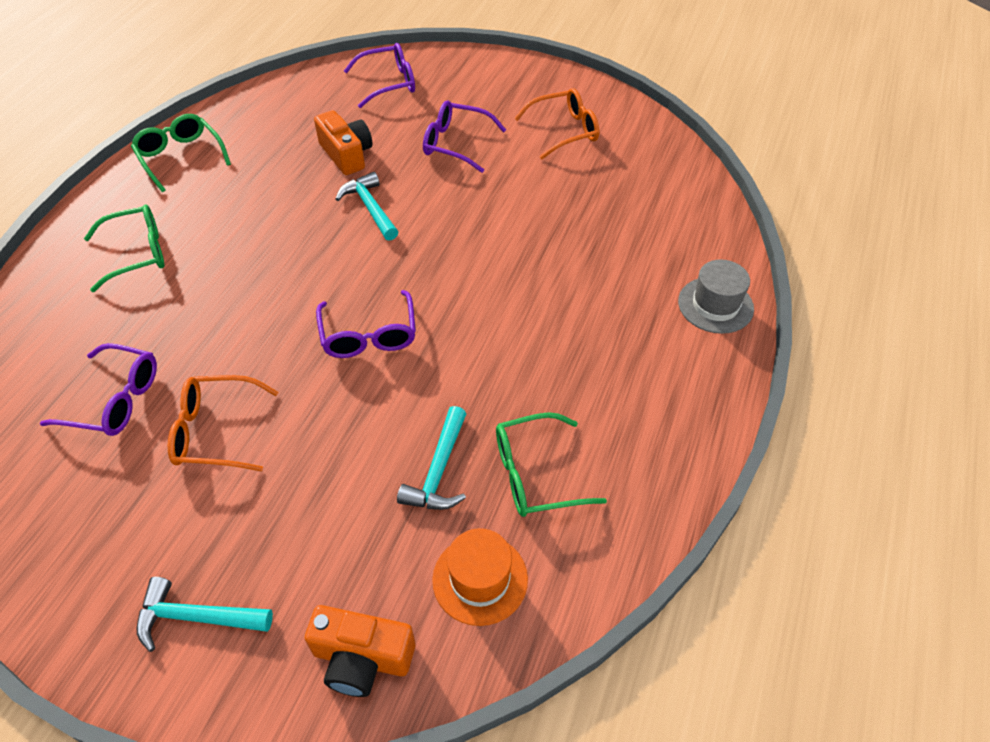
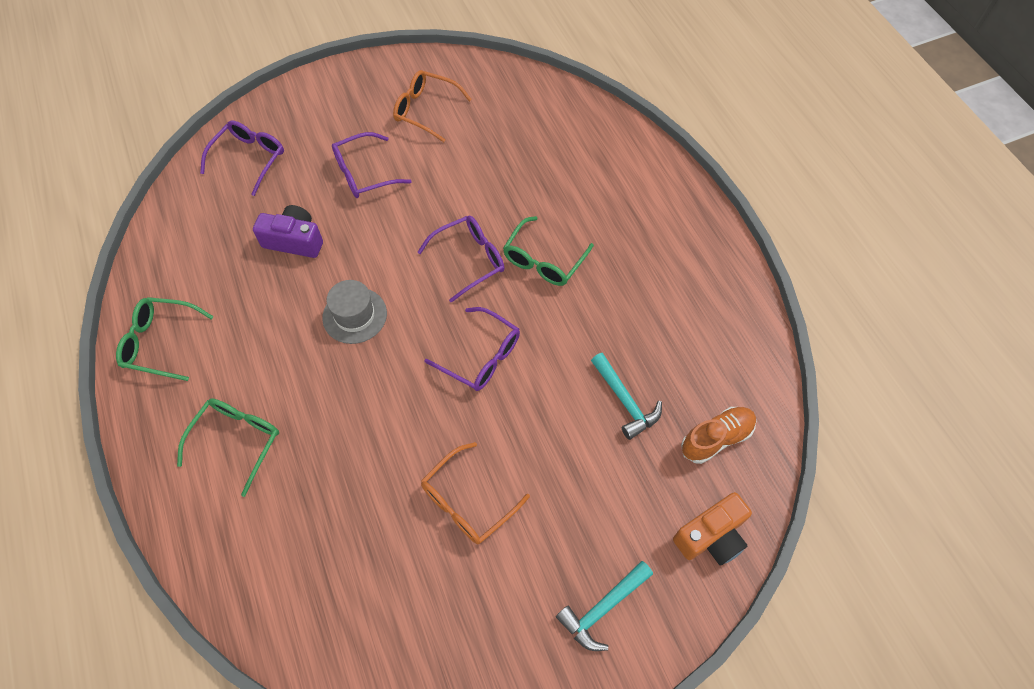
camera: 45 degrees left, 10 degrees up
(114, 400) = (371, 547): purple glasses -> purple glasses (469, 260)
(346, 154) = (294, 241): orange camera -> purple camera
(370, 208) = (366, 268): turquoise hammer -> none
(480, 579) = (716, 438): orange hat -> orange shoe
(536, 474) = (676, 355): green glasses -> green glasses (544, 260)
(564, 131) = (426, 110): orange glasses -> orange glasses turned 90 degrees counterclockwise
(715, 305) = (651, 170): grey hat -> grey hat (354, 315)

